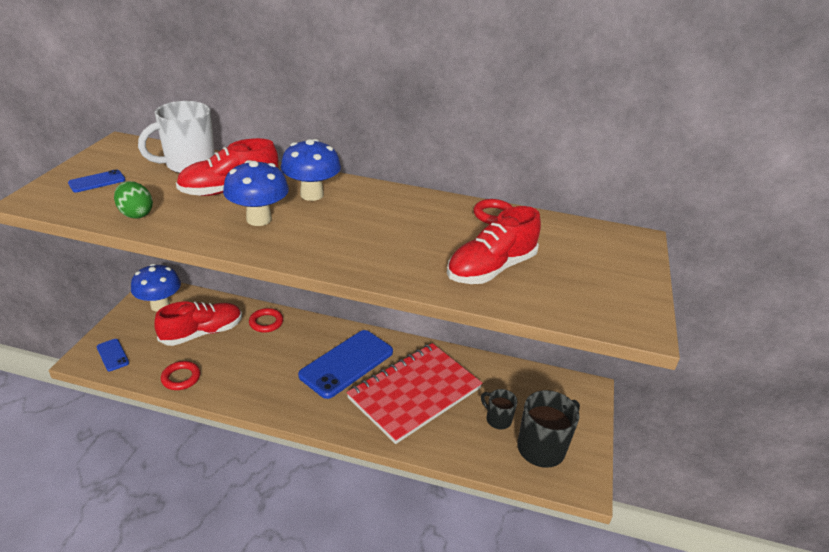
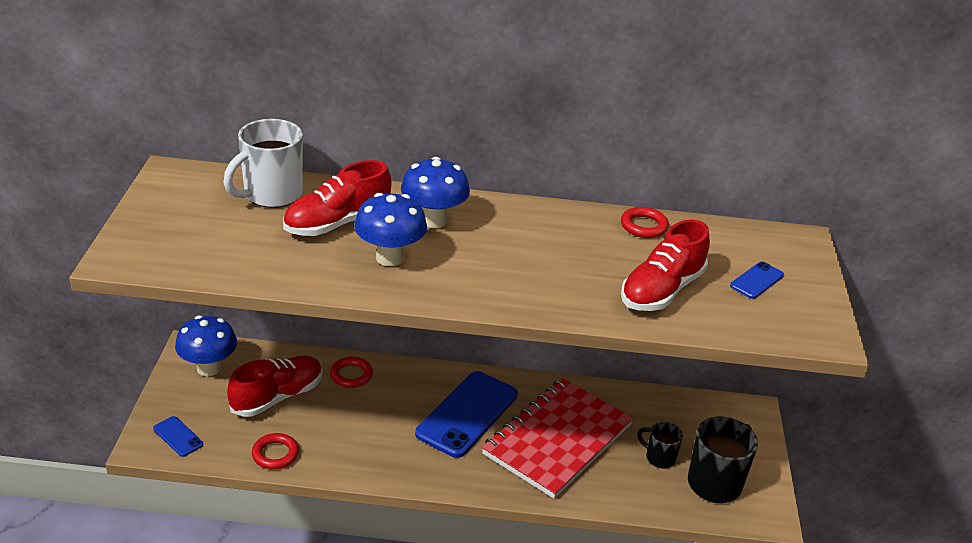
camera: 10 degrees left, 0 degrees up
(97, 181) = (176, 228): blue phone -> blue phone (756, 280)
(136, 214) = (248, 265): green egg -> none

